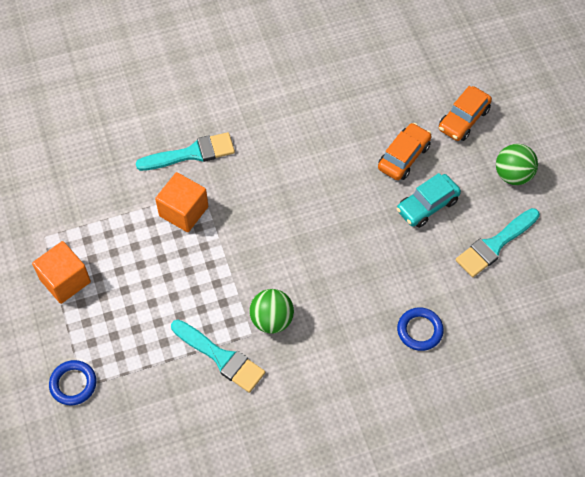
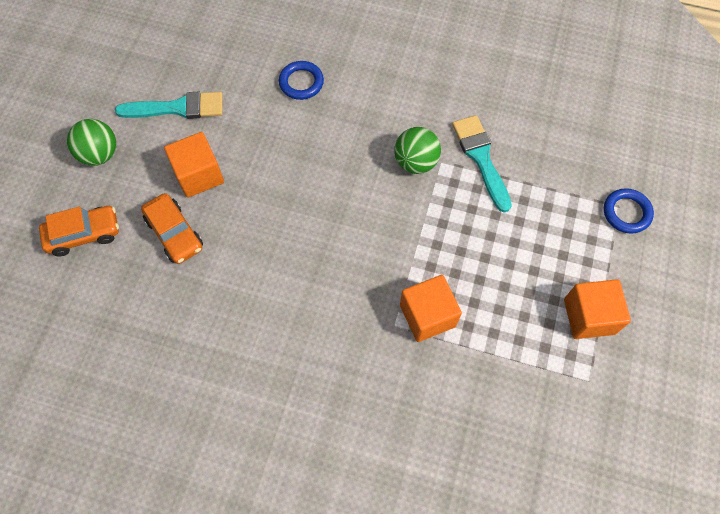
camera: 145 degrees left, 5 degrees up
(191, 153) = (377, 378): turquoise brush -> none
(404, 157) = (174, 233): orange car -> orange car turned 105 degrees counterclockwise
(427, 205) = (199, 175): turquoise car -> orange cube

